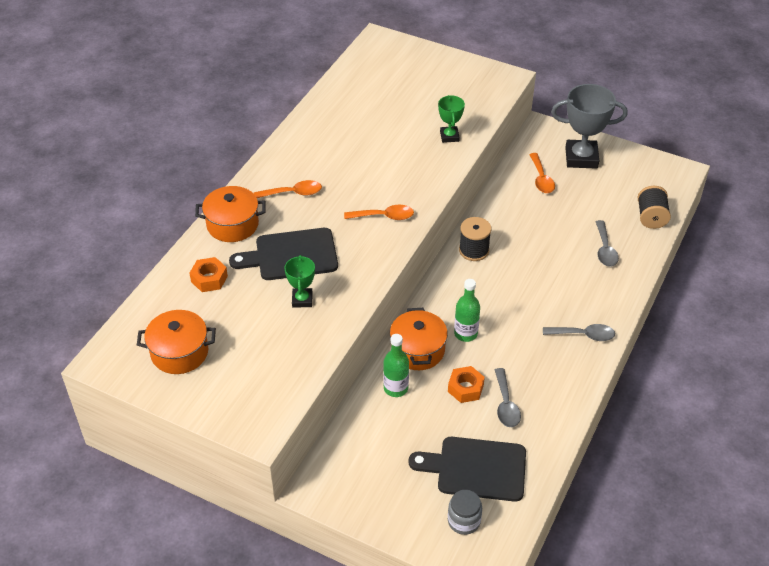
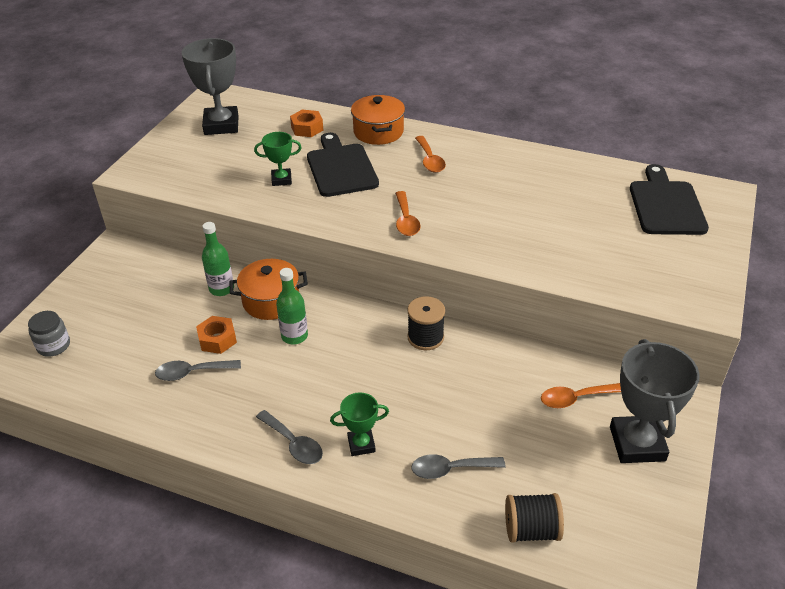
camera: 85 degrees right, 5 degrees down
(179, 352) = (221, 125): orange pot -> grey trophy
(449, 136) = (559, 260): green trophy -> green trophy (361, 444)
(476, 468) = (113, 352): black cutting board -> black cutting board (666, 205)
(584, 335) = (294, 444): grey spoon -> grey spoon turned 45 degrees counterclockwise

